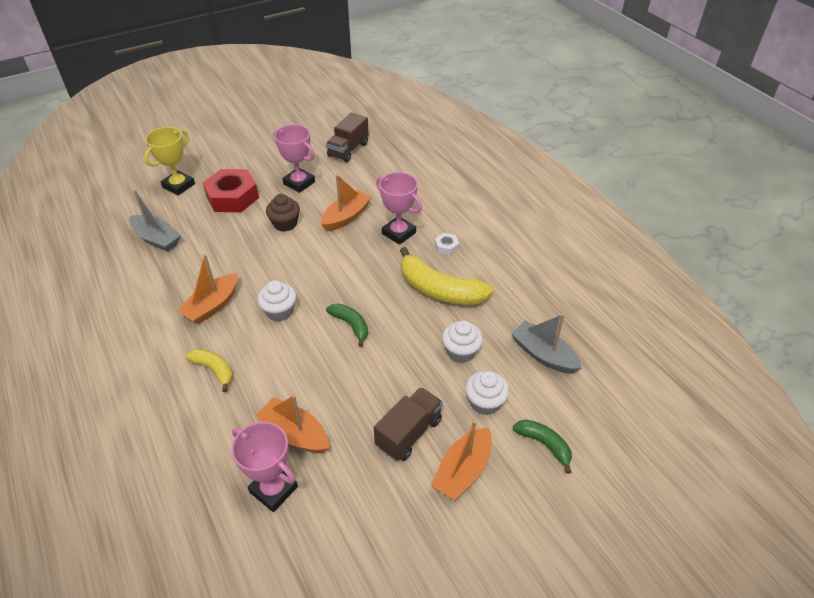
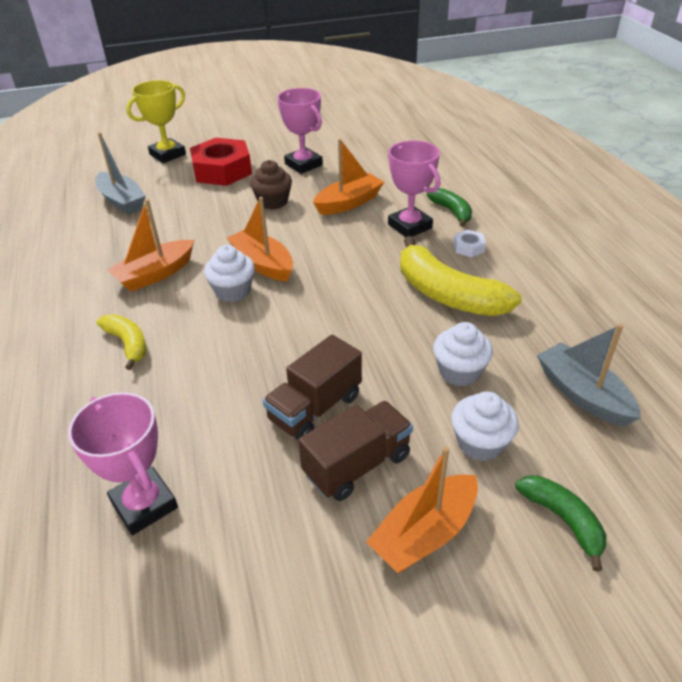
camera: 15 degrees right, 5 degrees down
(295, 433) = (200, 437): orange boat -> orange boat (263, 264)
(348, 150) = (372, 139): brown truck -> brown truck (315, 408)
(351, 325) = (317, 318): green banana -> green banana (452, 212)

